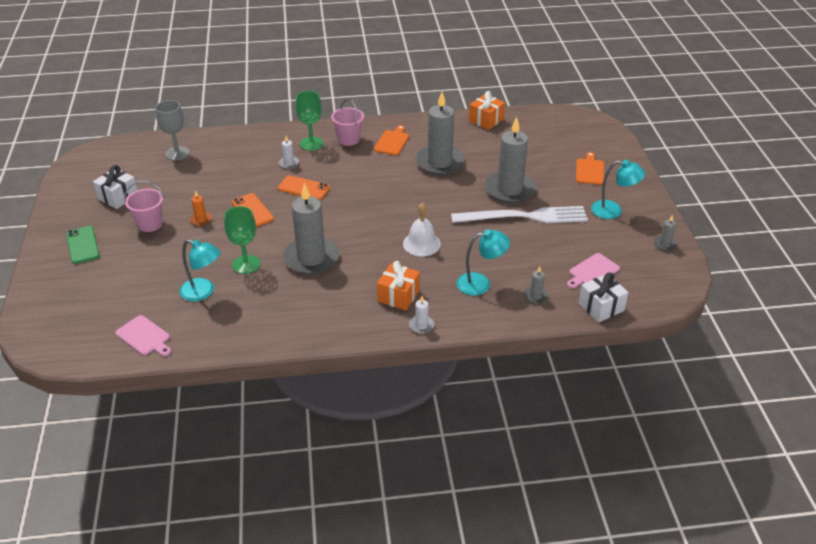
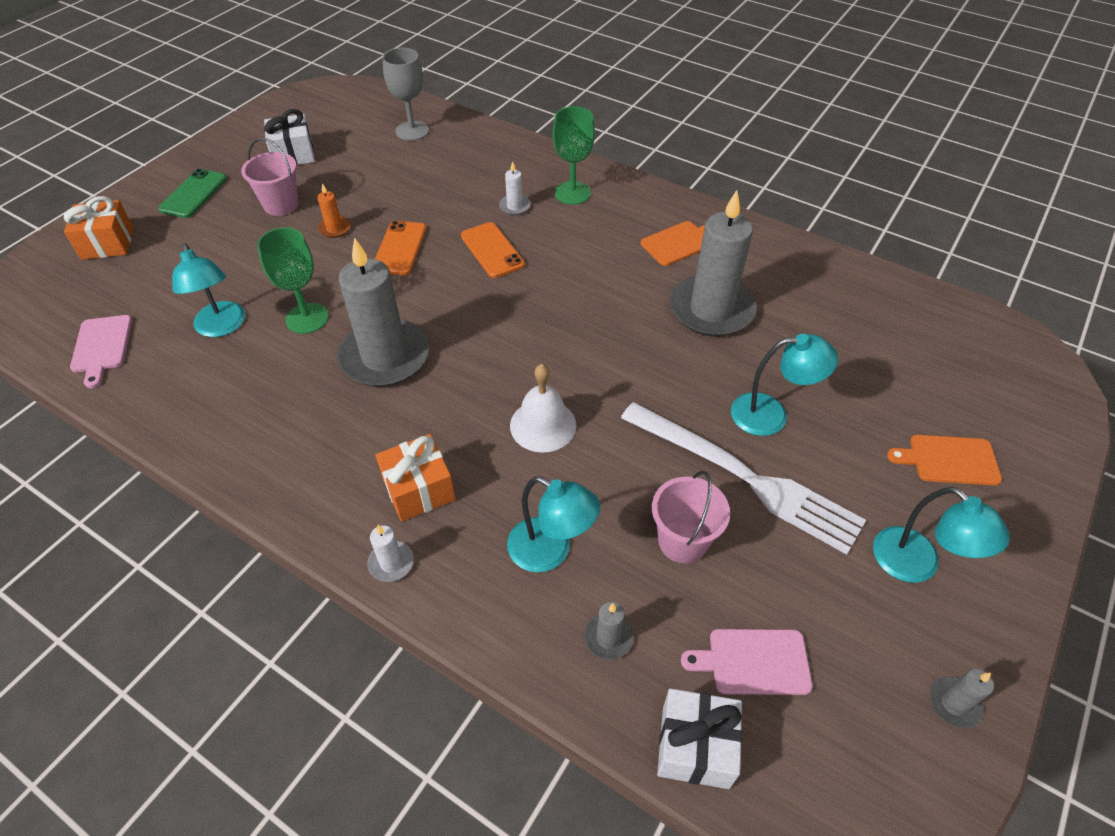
camera: 40 degrees right, 10 degrees up
(349, 139) = (625, 210): pink bucket -> pink bucket (682, 541)
(486, 120) = (856, 278): orange gift -> orange gift (107, 243)
(509, 189) = (771, 414): grey candle -> turquoise lamp
(589, 170) = (949, 460): orange cutting board -> orange cutting board turned 135 degrees counterclockwise

